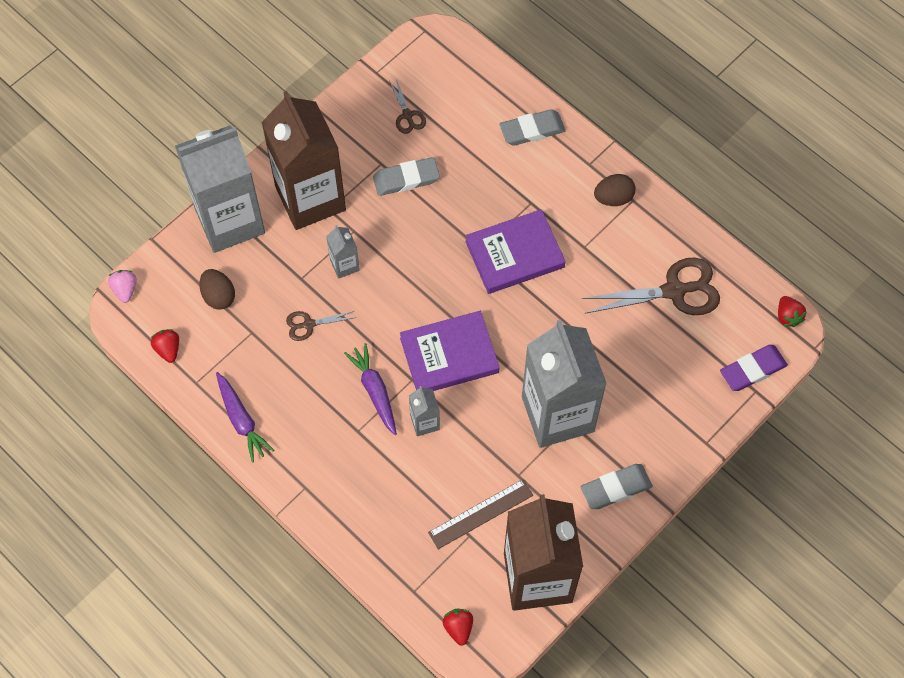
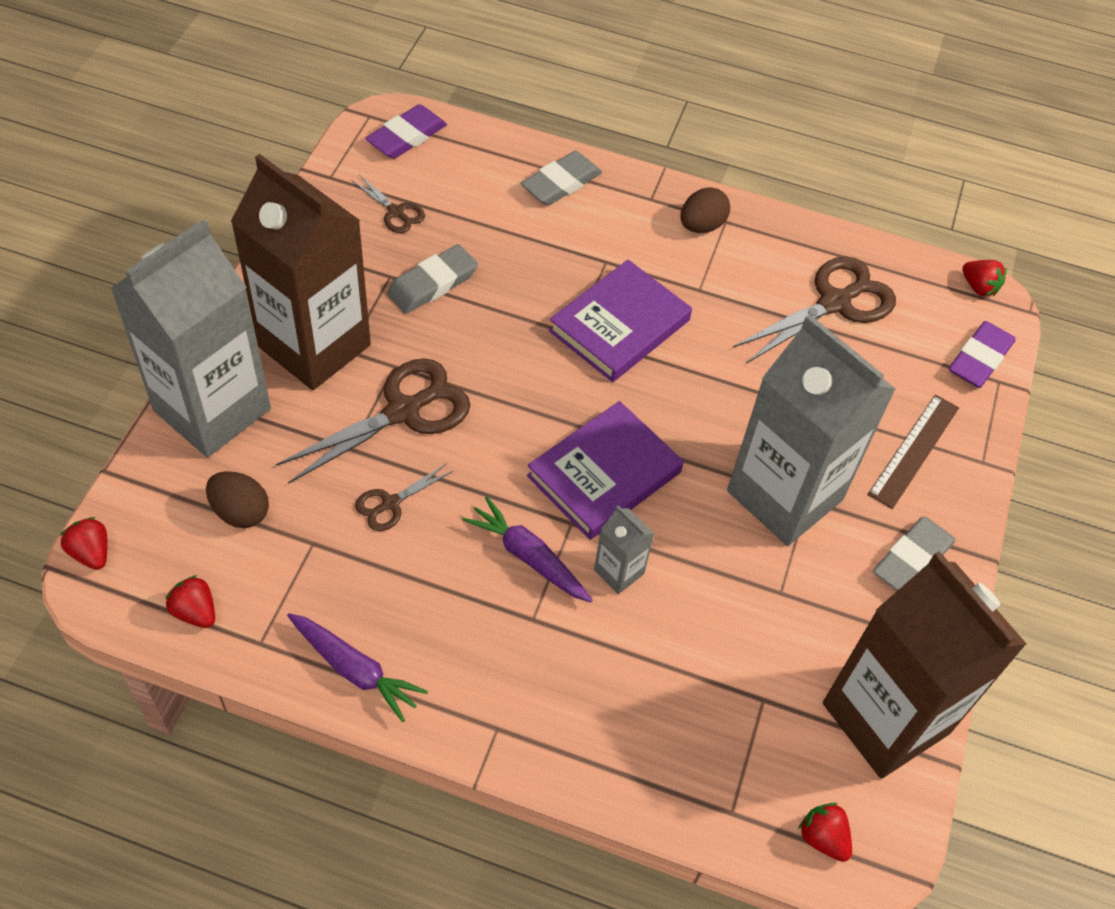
camera: 30 degrees left, 10 degrees down
(125, 290) = (91, 552): pink strawberry -> red strawberry
(344, 265) = (403, 411): grey carton -> brown scissors
(443, 56) = (406, 136): none -> purple eraser
(481, 514) = (762, 663): brown ruler -> brown ruler (914, 450)

